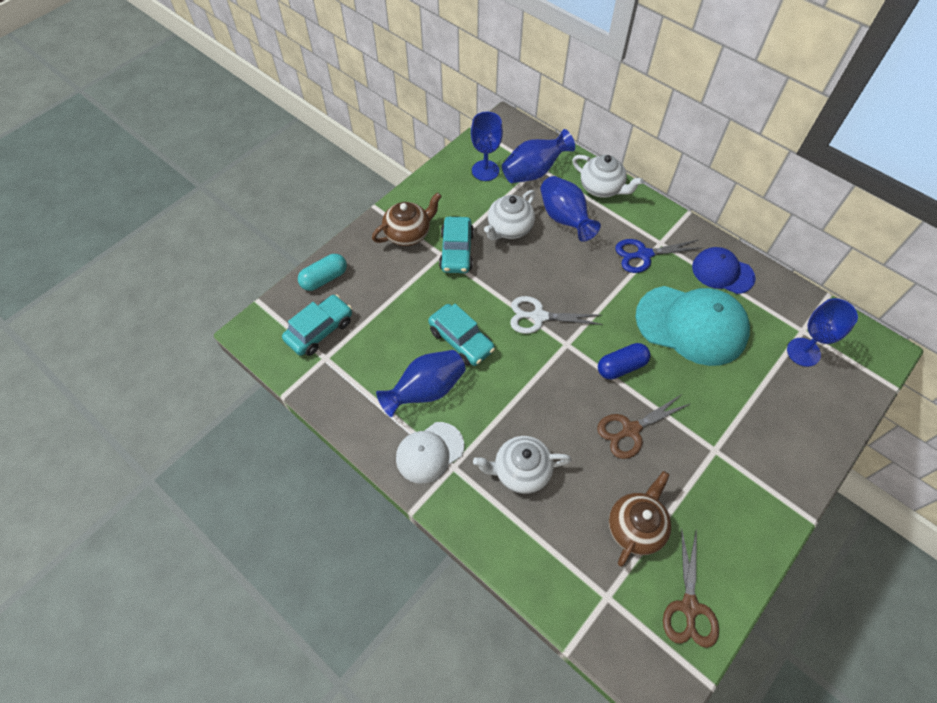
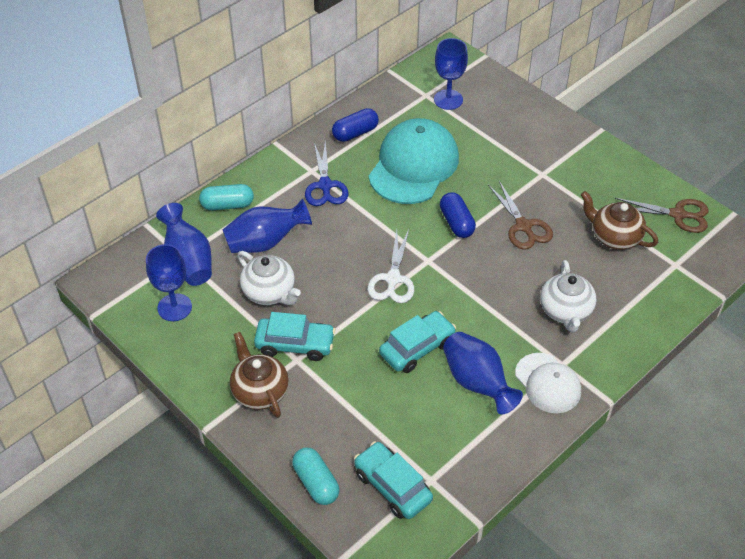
camera: 85 degrees left, 10 degrees down
(602, 188) = (227, 205): white teapot -> turquoise capsule
(722, 272) = (355, 133): blue cap -> blue capsule

